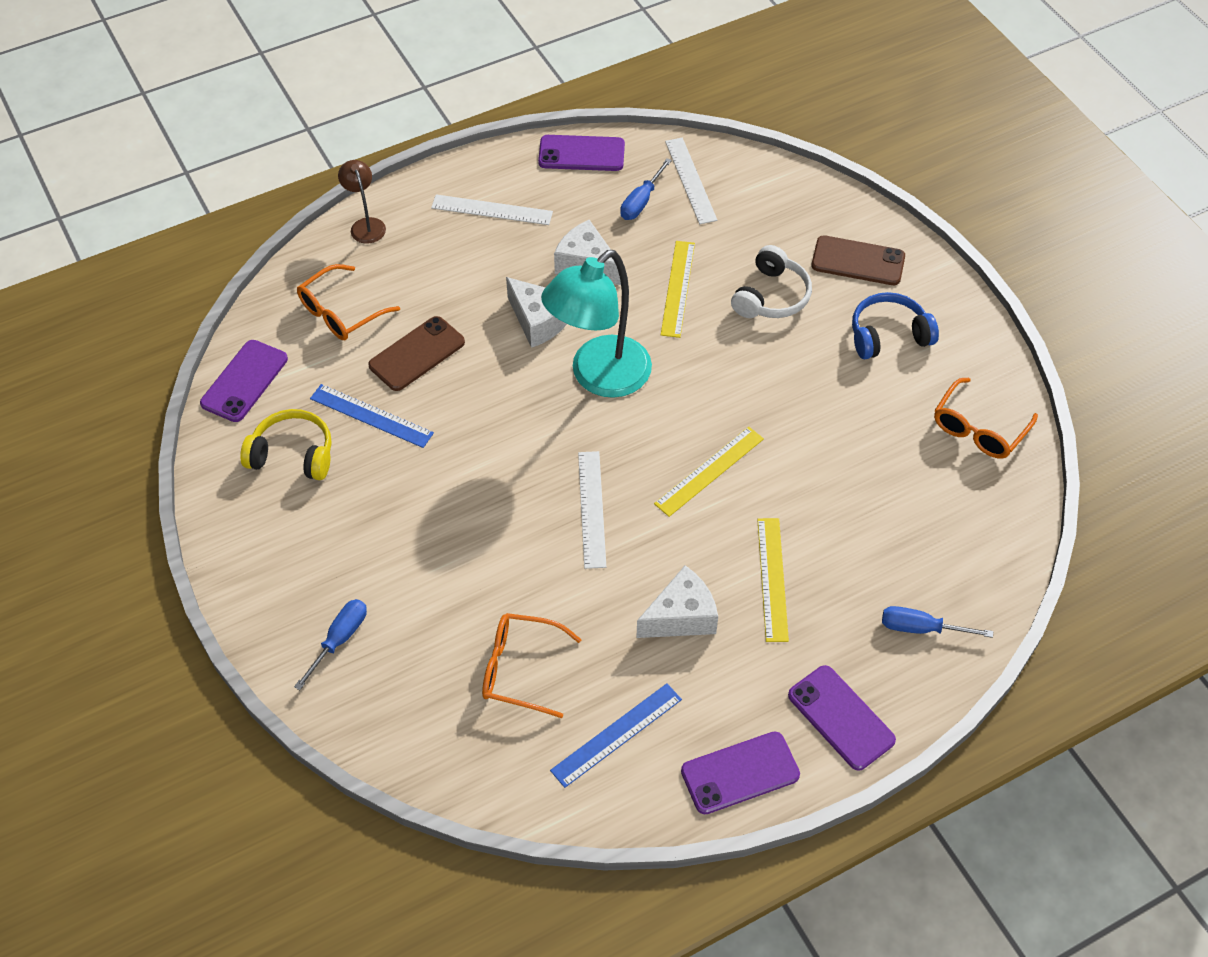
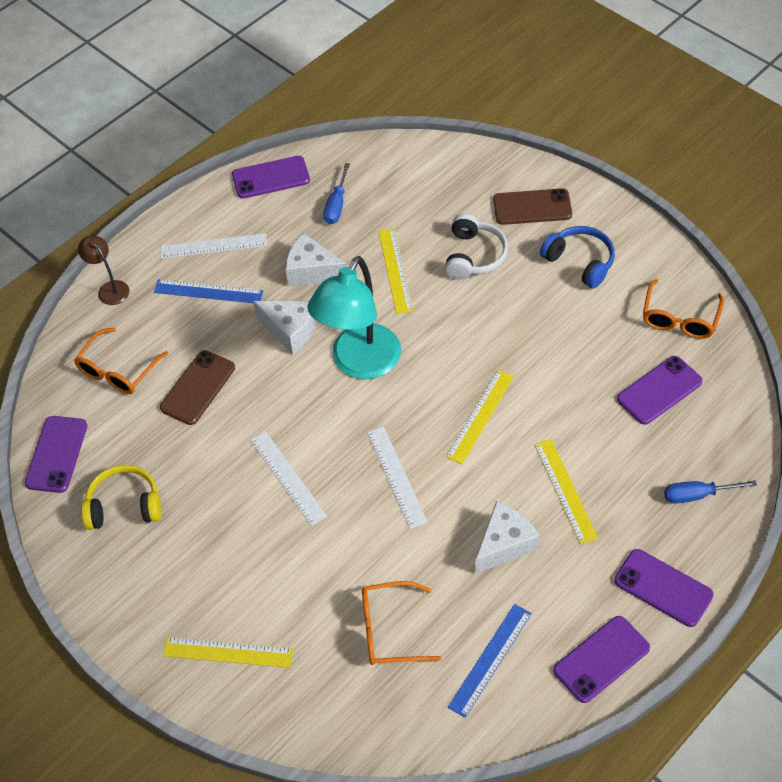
camera: 15 degrees left, 0 degrees up
(340, 639) = (228, 652): blue screwdriver -> yellow ruler
(371, 416) = (179, 452): blue ruler -> blue ruler (208, 291)
(690, 180) = (370, 176): white ruler -> white ruler (288, 478)
(888, 335) = (580, 262): blue headphones -> blue headphones turned 75 degrees clockwise
(923, 501) = (659, 390): none -> purple phone

